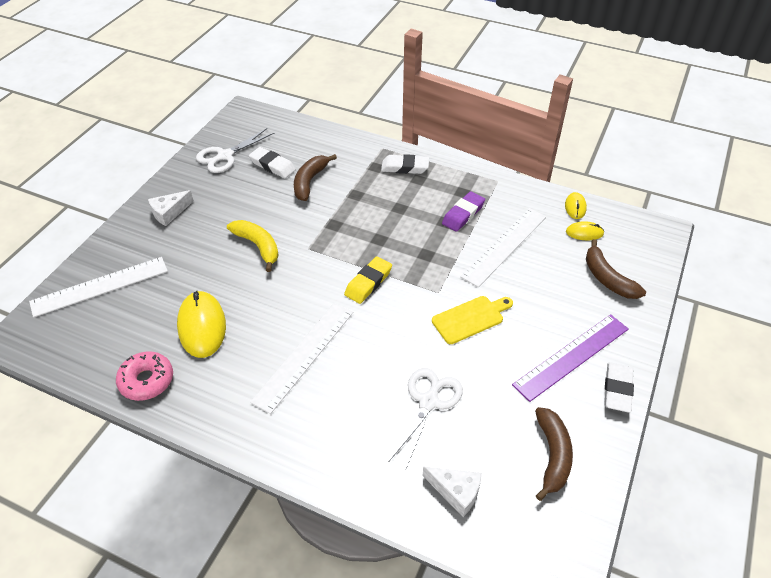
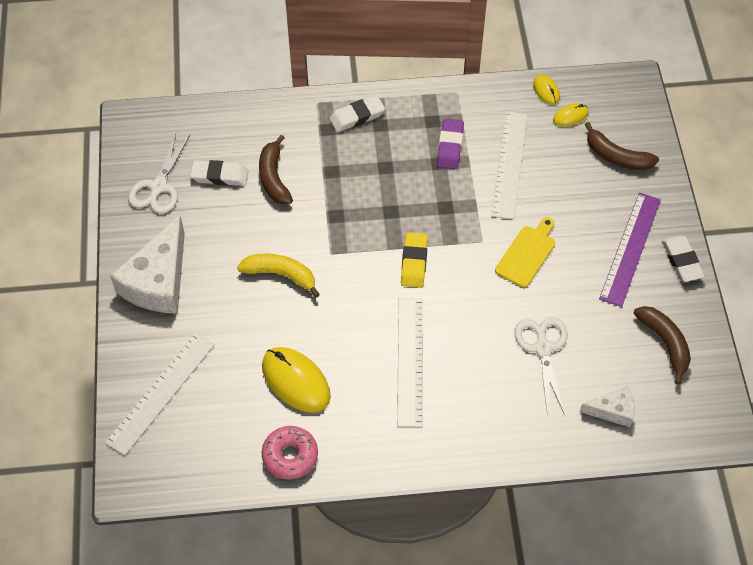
camera: 30 degrees left, 10 degrees up
(169, 212) = (158, 281): white cheese -> white cheese, size x1.94

